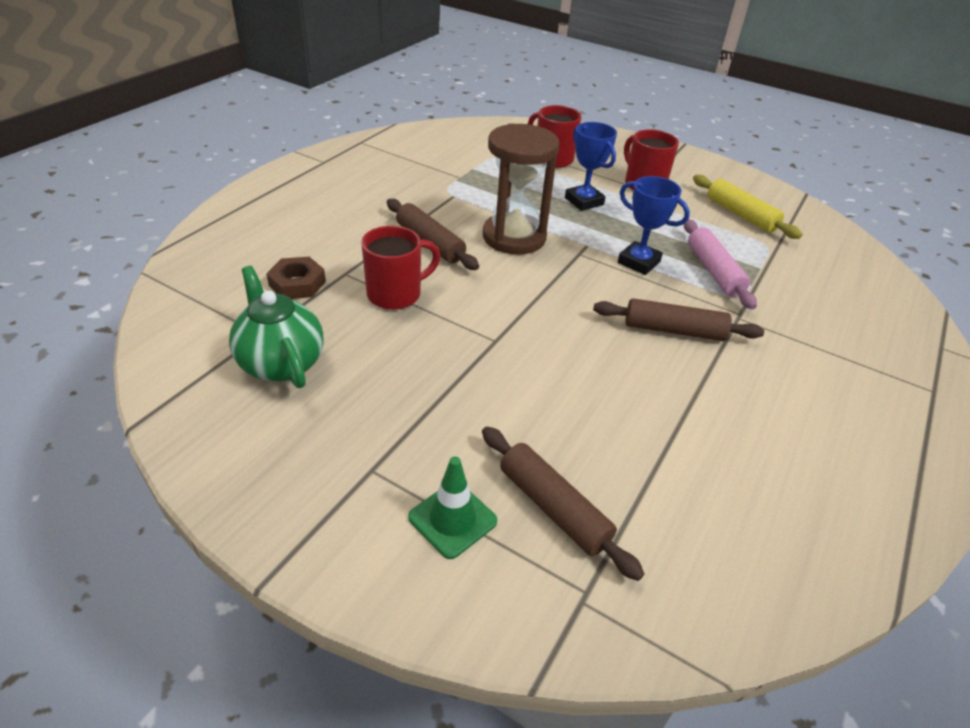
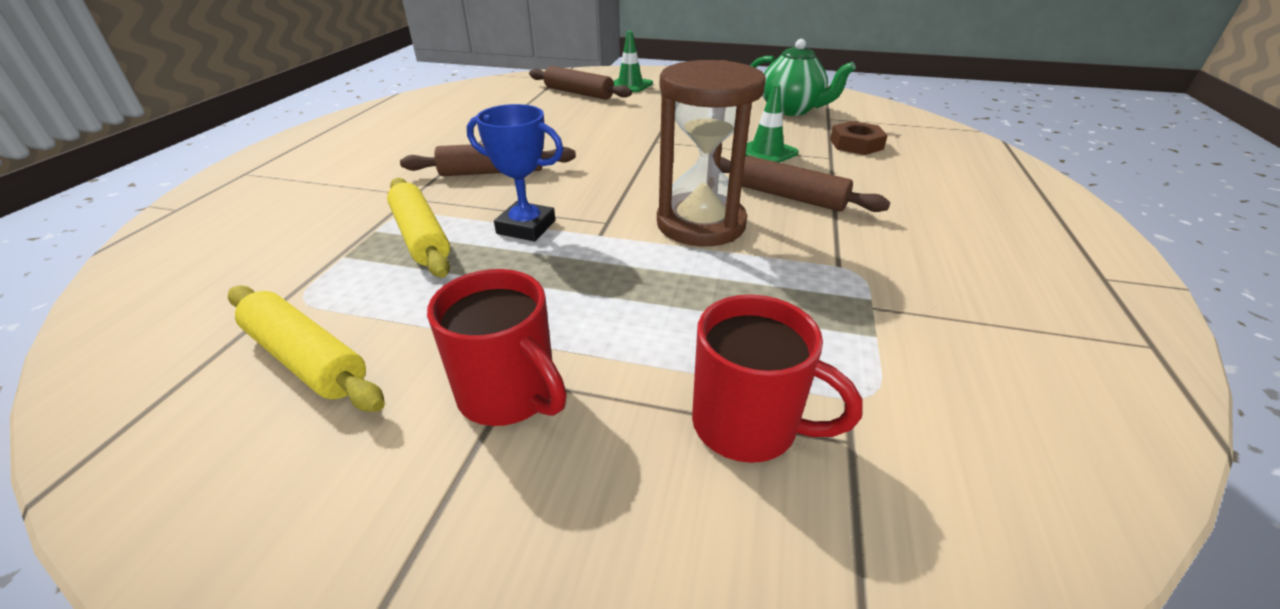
camera: 165 degrees right, 5 degrees down
(396, 294) = (766, 152): red mug -> green traffic cone
(584, 201) = (627, 310): blue trophy -> none
(713, 271) = (421, 237): pink rolling pin -> yellow rolling pin

